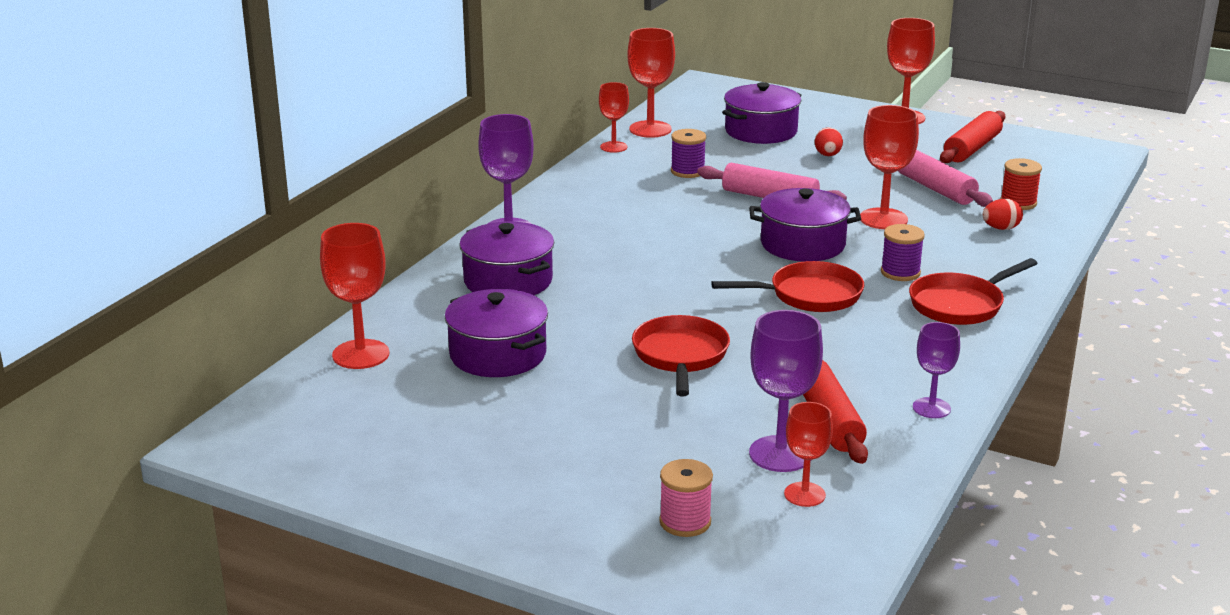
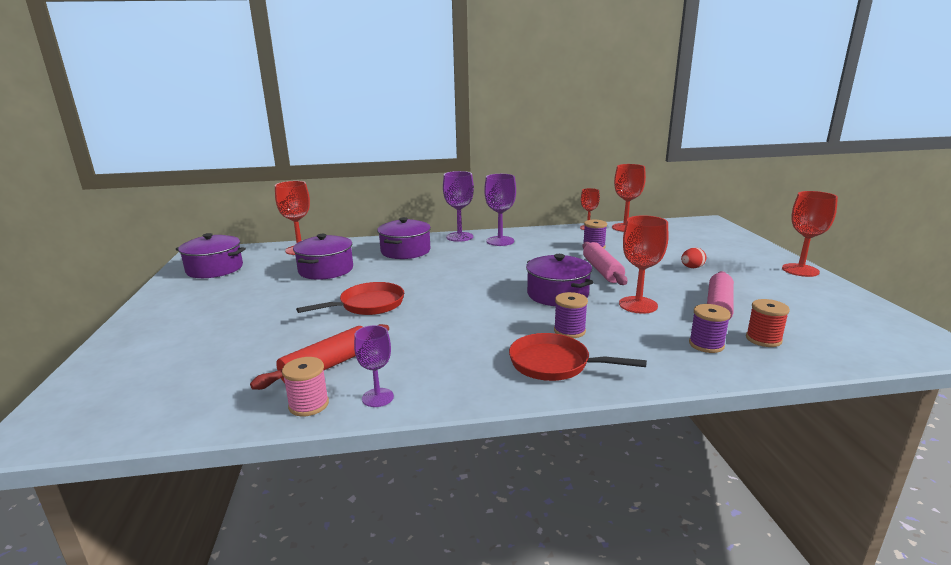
camera: 55 degrees right, 5 degrees down
(685, 522) = (166, 360): pink spool -> pink spool (309, 405)
(761, 131) = (682, 246): purple pot -> purple pot (215, 269)
(780, 454) = (268, 364): purple goblet -> purple goblet (500, 241)
(804, 494) = (217, 386): red goblet -> none
(809, 295) = (492, 314): red pan -> none
(972, 148) = (811, 300): red rolling pin -> none
(1000, 228) = (706, 345): red egg -> purple spool

